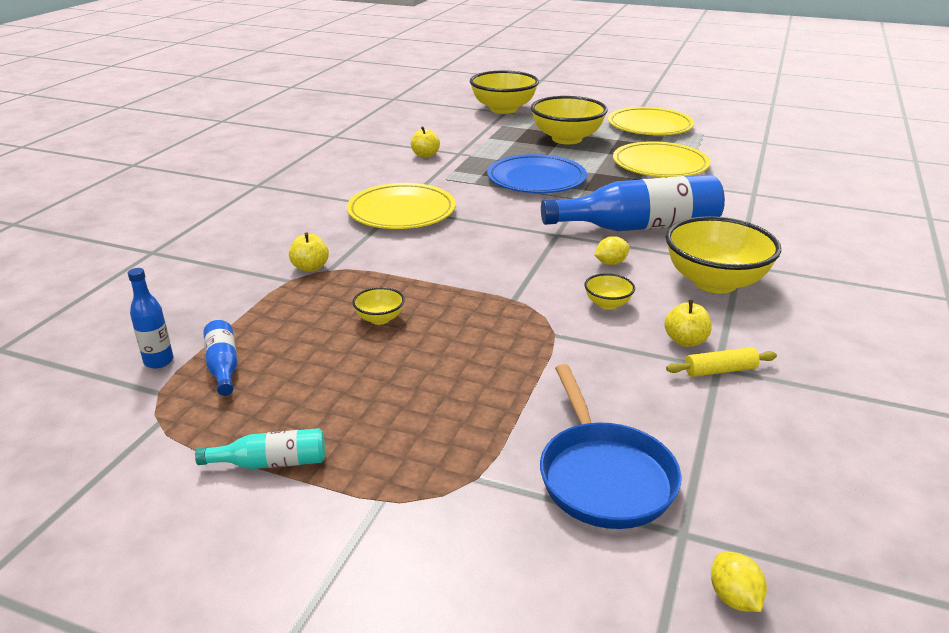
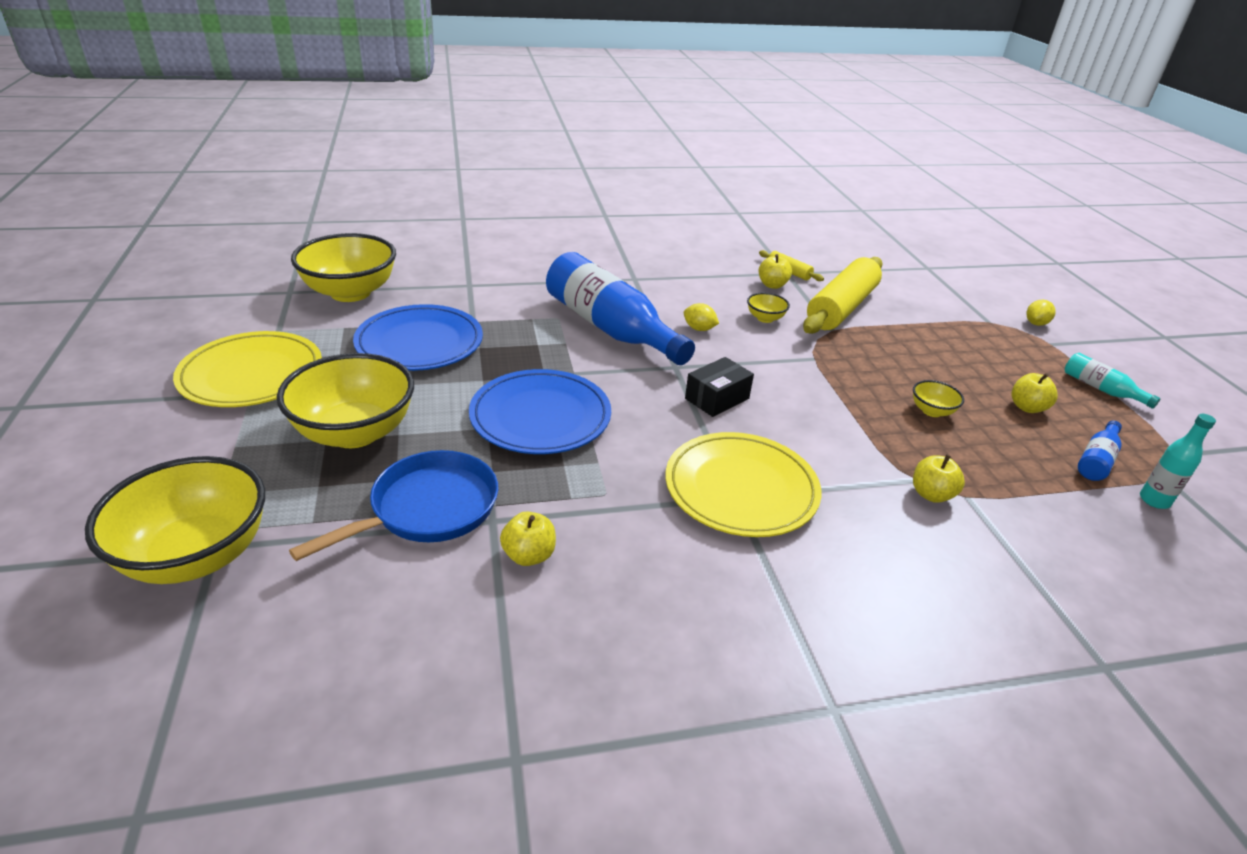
camera: 125 degrees left, 5 degrees up
(159, 361) = (1154, 500): blue bottle -> turquoise bottle
(318, 378) = (1027, 407): none -> yellow apple
(498, 235) = (717, 398): none -> black box
(599, 364) = (841, 308): none -> yellow rolling pin
(603, 476) = (927, 290): blue pan -> blue pan (427, 509)
(660, 165) = (419, 343): yellow plate -> blue plate
(715, 282) = (677, 284): yellow bowl -> yellow bowl (350, 292)
(734, 598) = (941, 255): yellow lemon -> yellow lemon (1036, 323)

